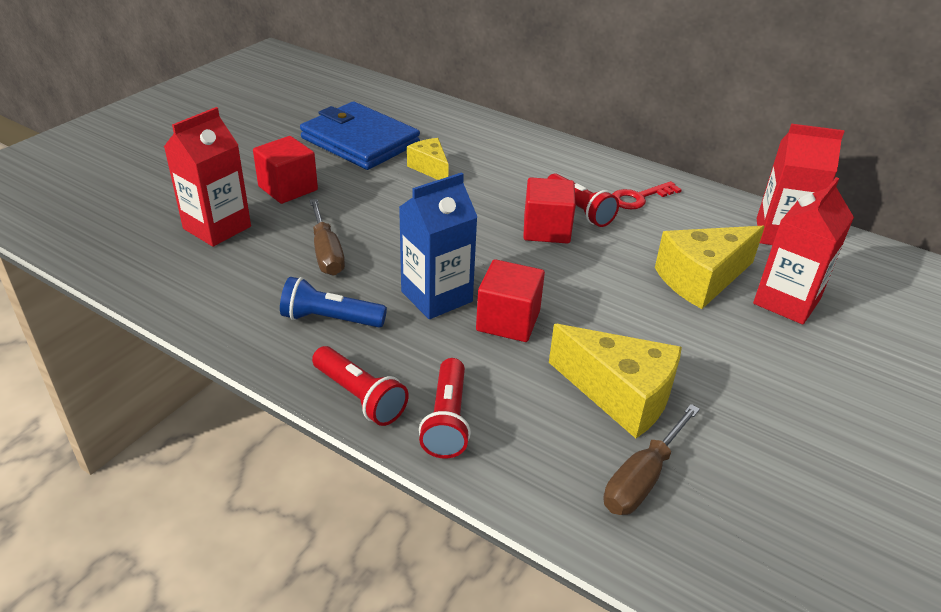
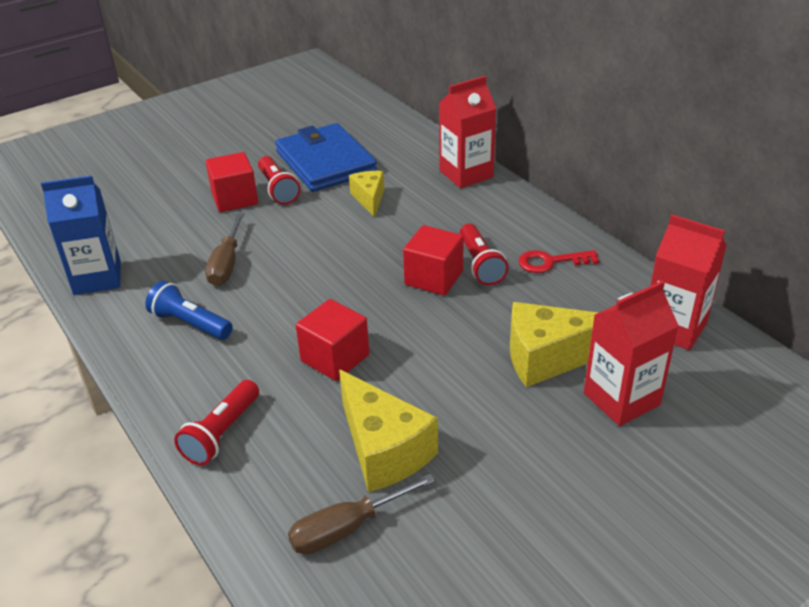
camera: 25 degrees right, 0 degrees up
(217, 227) = (156, 225): red carton -> red carton (466, 174)
(360, 397) = (168, 396): red flashlight -> red flashlight (278, 189)
(436, 296) = (289, 322): blue carton -> blue carton (97, 278)

